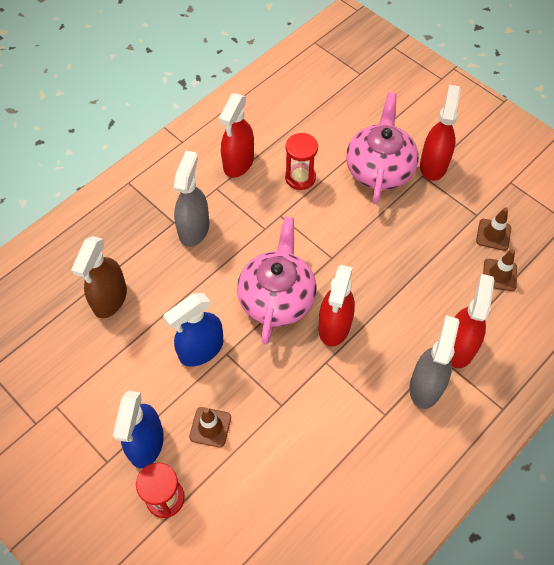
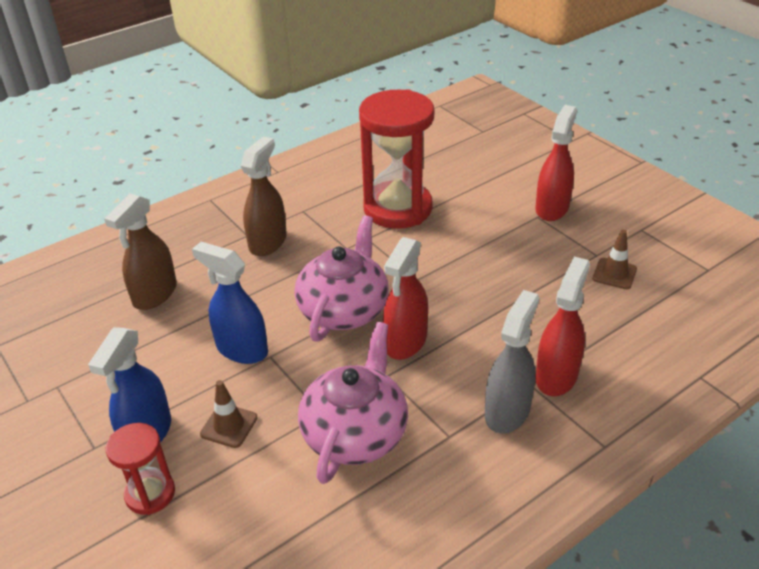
camera: 10 degrees right, 20 degrees down
(194, 229) = (268, 242): grey spray bottle -> brown spray bottle
(201, 349) = (241, 349): blue spray bottle -> blue spray bottle turned 60 degrees clockwise
(238, 162) = (333, 192): red spray bottle -> none
(300, 177) = (397, 208): red hourglass -> red hourglass, size x1.99
(379, 169) = (489, 207): pink teapot -> pink teapot (356, 433)
(499, 275) = (617, 311): brown traffic cone -> none

